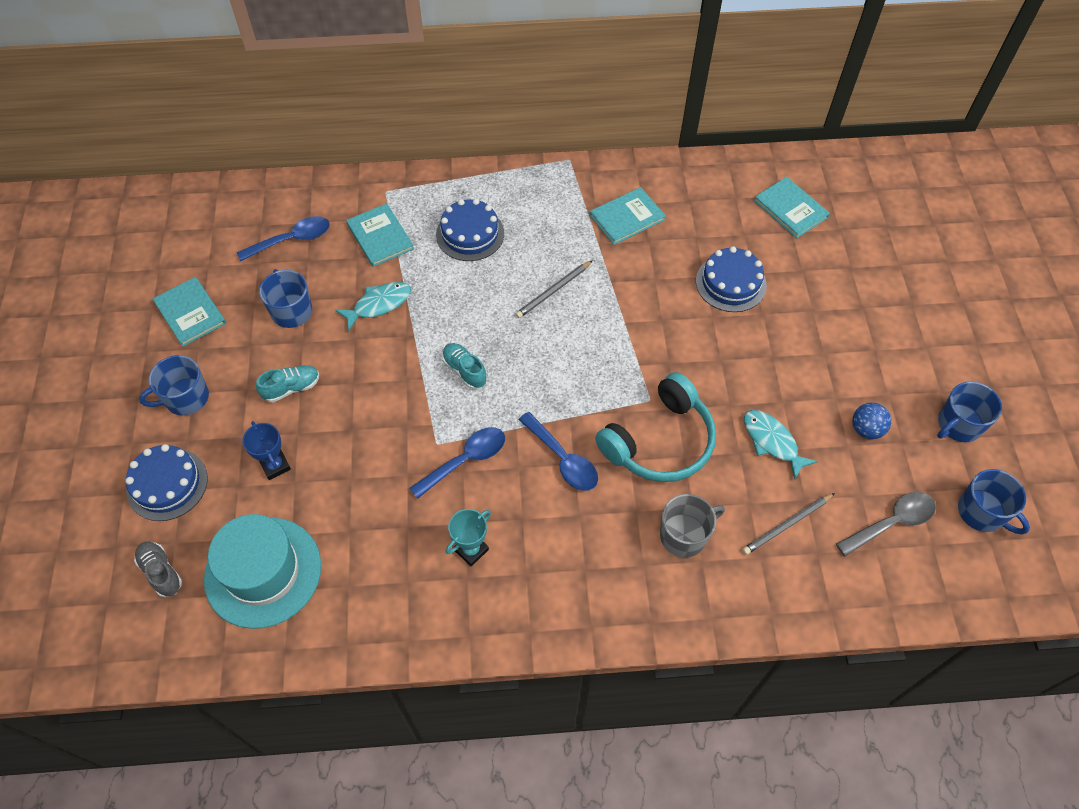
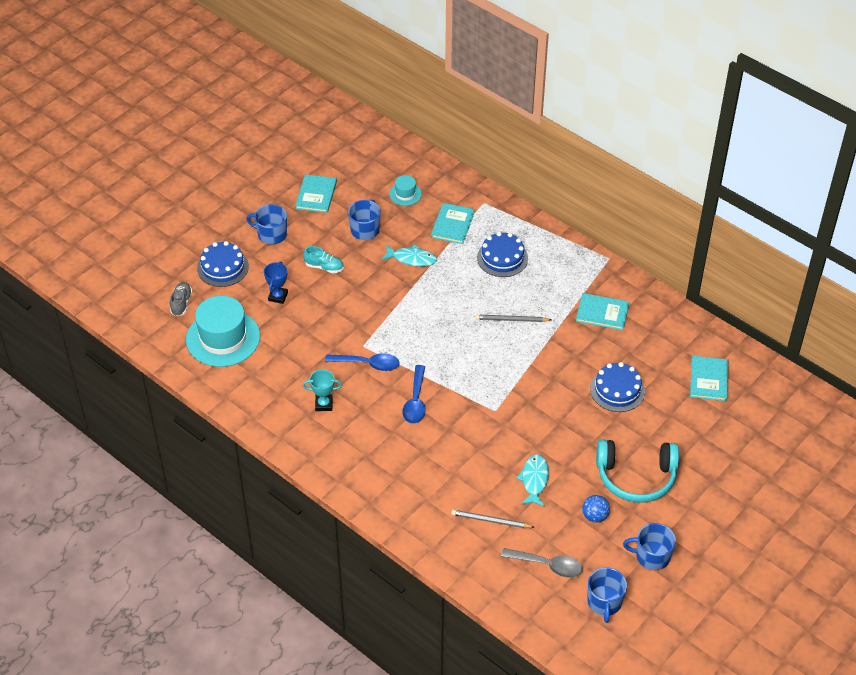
camera: 45 degrees right, 10 degrees down
(292, 240) = (405, 194): blue spoon -> turquoise hat
(464, 370) = (417, 323): turquoise shoe -> none
(660, 442) = (475, 433): turquoise headphones -> turquoise headphones (636, 477)
(684, 535) = (432, 482): grey mug -> none

